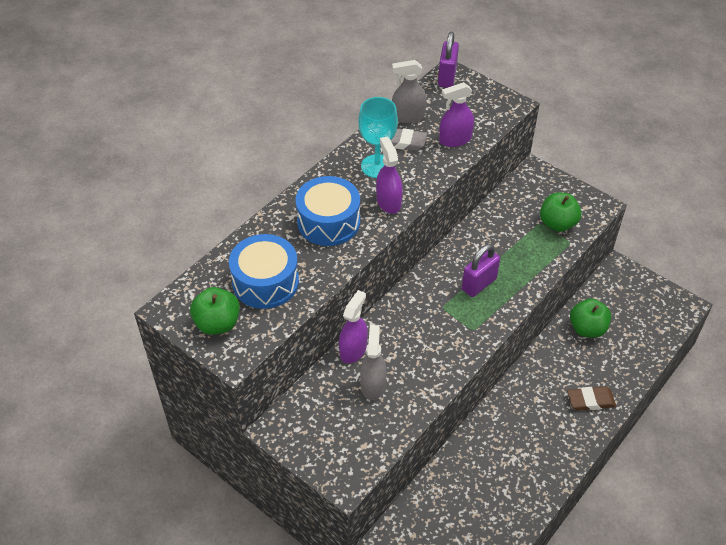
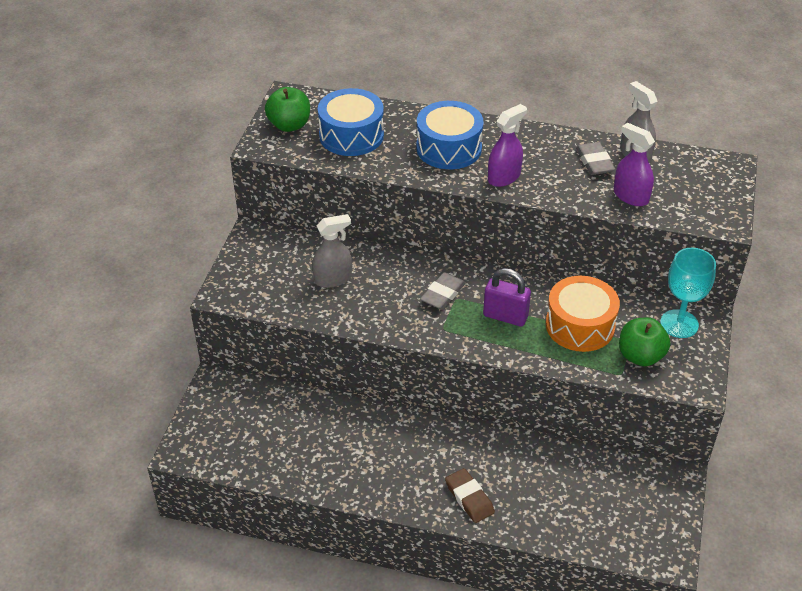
camera: 65 degrees right, 5 degrees down
(353, 350) = (364, 253): purple spray bottle -> none
(377, 166) = (546, 156): turquoise goblet -> turquoise goblet (679, 324)
(433, 314) = (443, 294): none -> grey eraser
(447, 77) = (722, 164): purple padlock -> none
(511, 244) = (580, 325): none -> orange drum
(587, 328) = (567, 470): green apple -> none

